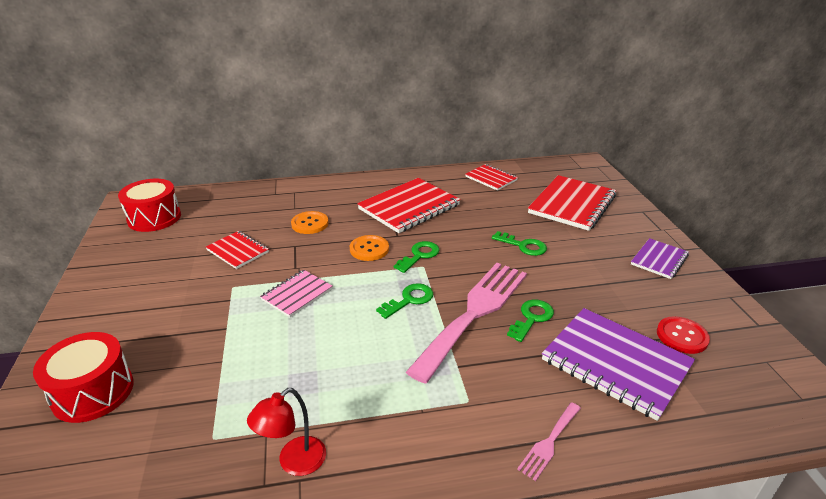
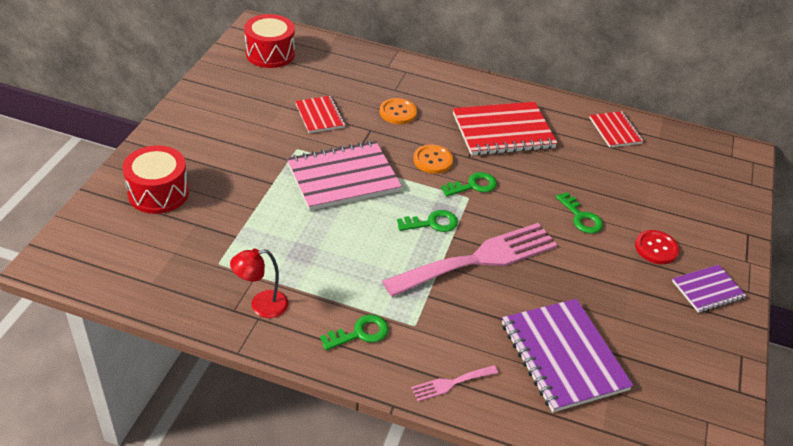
camera: 25 degrees right, 10 degrees up
(297, 294) = (343, 178): pink notebook -> pink notebook, size x1.80
(531, 318) = (525, 286): green key -> green key (360, 333)
(572, 205) = (676, 195): red notebook -> none
(682, 336) = (649, 364): red button -> red button (656, 248)

